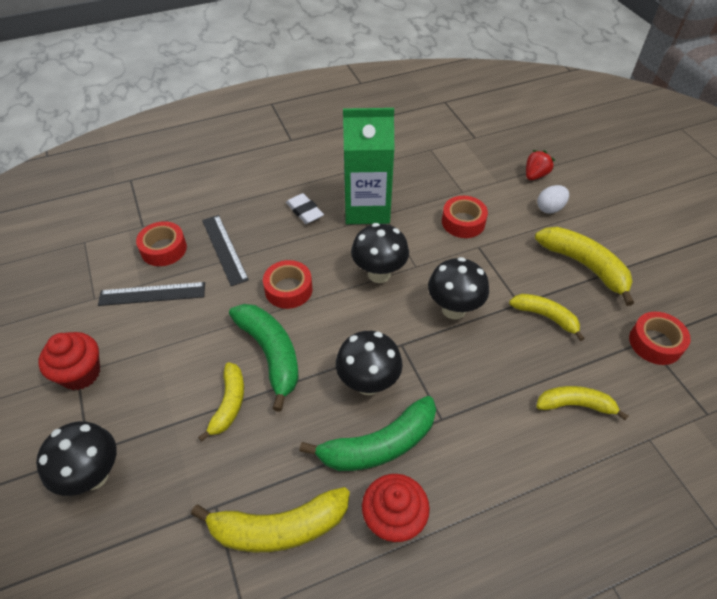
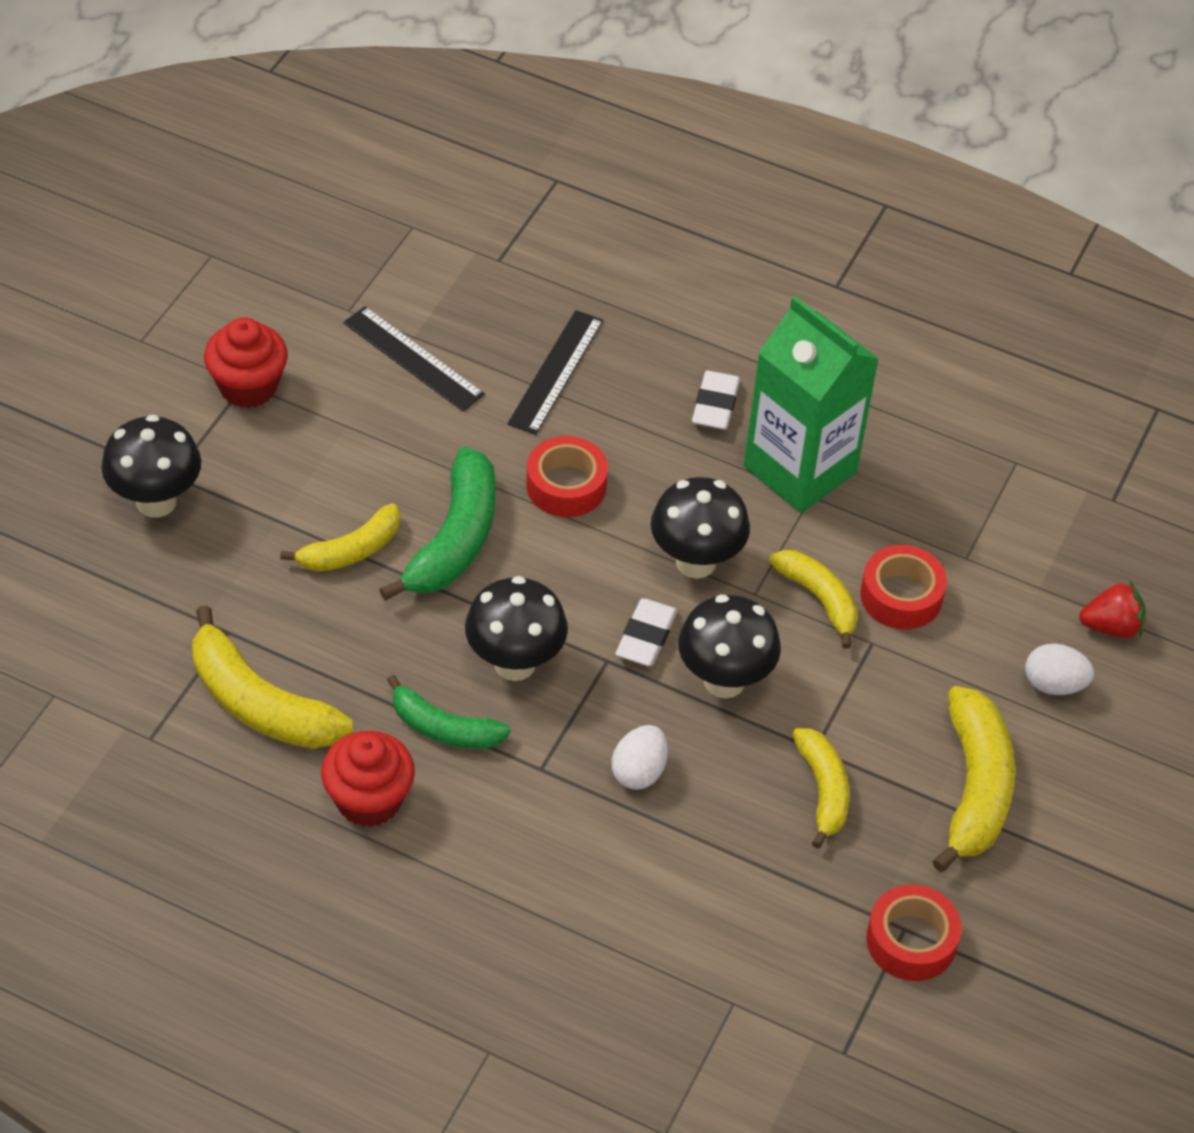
camera: 45 degrees right, 0 degrees up
(164, 249) = (488, 312): red tape -> none
(379, 445) = (444, 728): green banana -> green banana, size x0.64
(402, 320) = (646, 636): none -> white eraser
(478, 379) = (639, 772): none -> white egg
(575, 405) = (705, 897): yellow banana -> yellow banana (819, 599)

